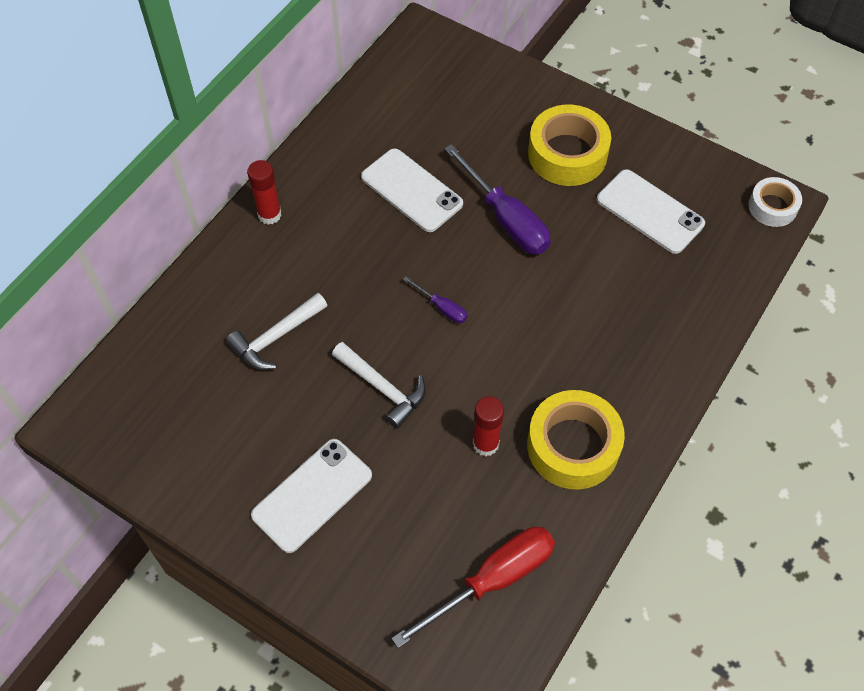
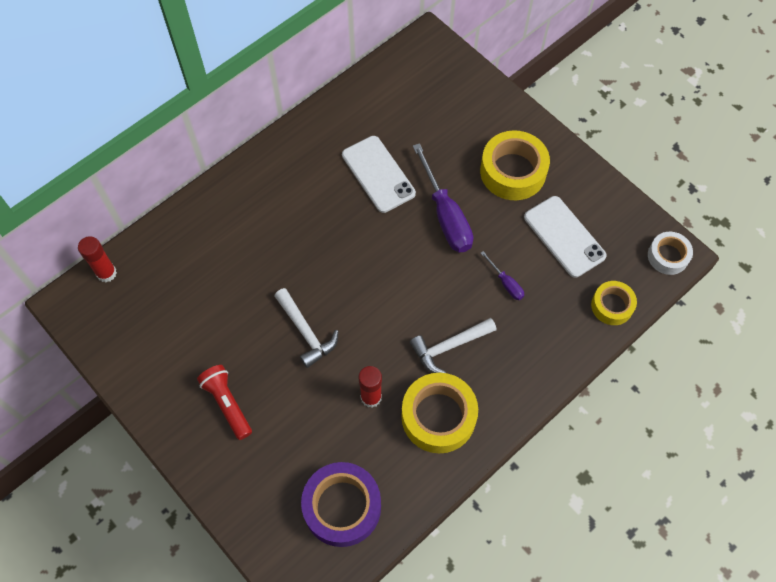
camera: 15 degrees right, 5 degrees up
(269, 215) = (262, 169): red glue stick -> red glue stick (106, 273)
(275, 338) = (237, 271): white hammer -> white hammer (449, 347)
(312, 495) = (227, 404): white phone -> red flashlight
(442, 308) = (372, 278): purple screwdriver -> purple screwdriver (506, 283)
(492, 580) = (342, 507): red screwdriver -> purple tape
(729, 274) = (612, 306): none -> yellow tape

